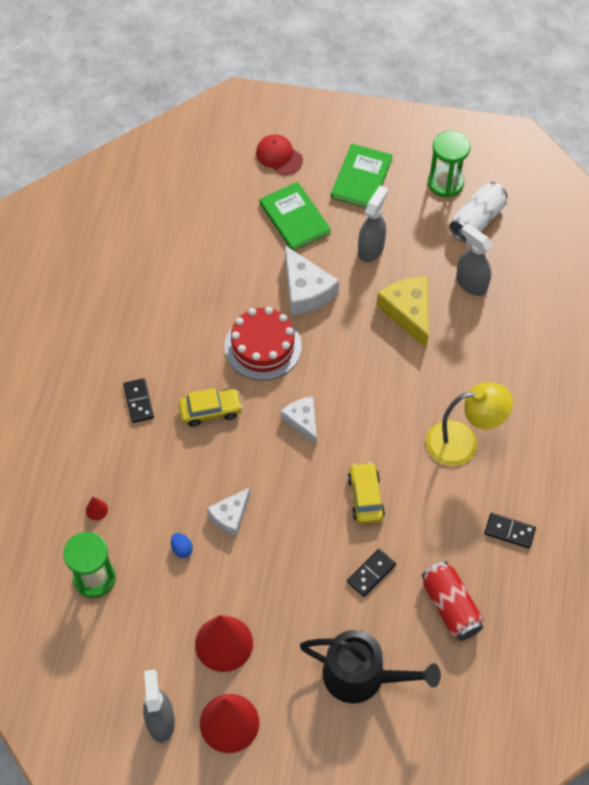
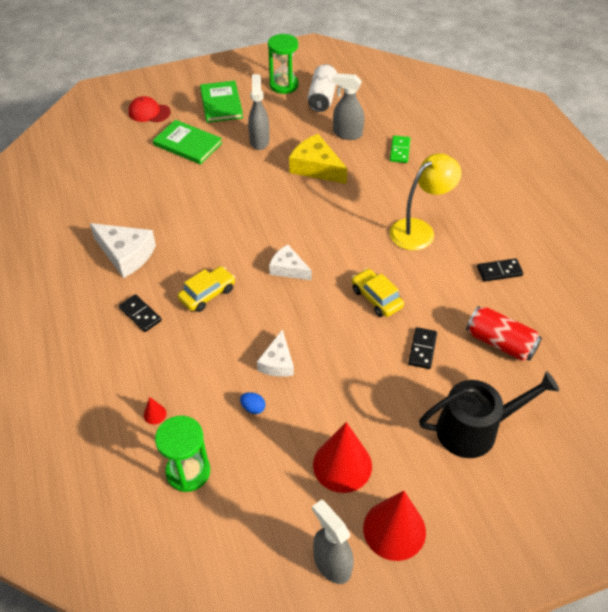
camera: 30 degrees left, 10 degrees down
(263, 346) = (220, 233): red cake -> none
(305, 290) = (228, 184): white cheese -> white cheese (126, 254)
(513, 333) = (399, 150): none -> green domino

